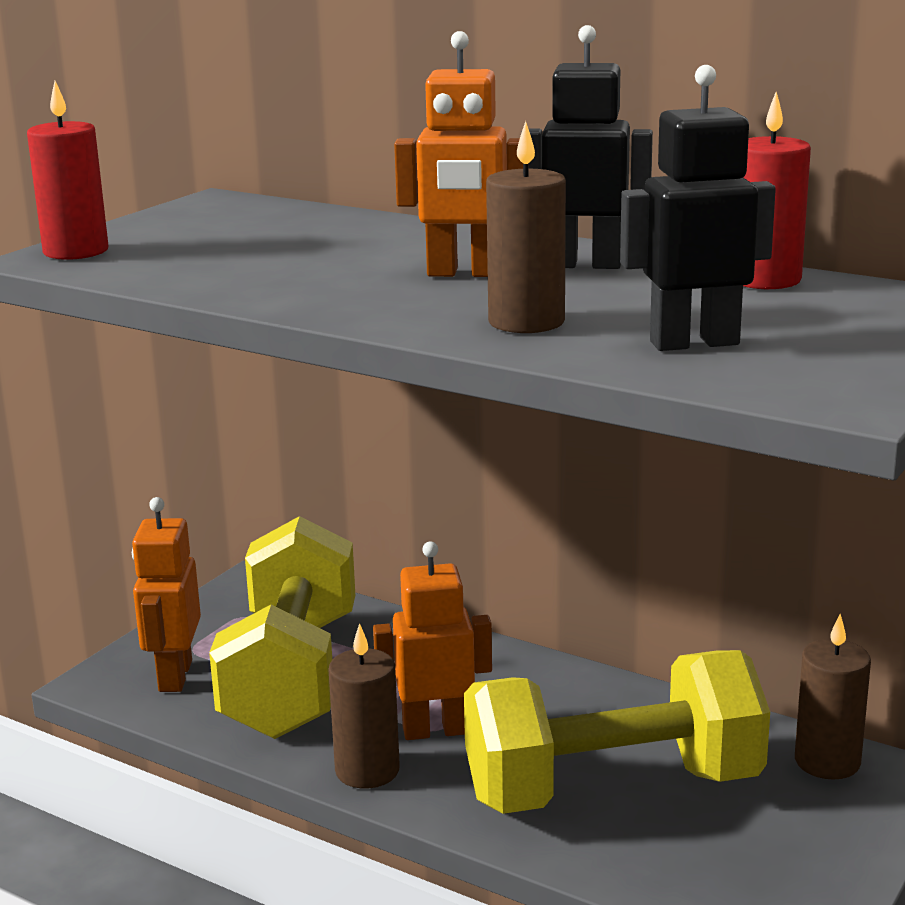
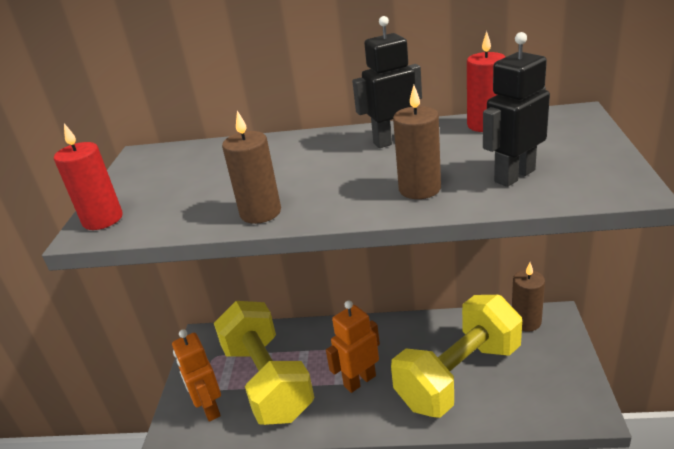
camera: 25 degrees left, 10 degrees up
(367, 770) = (348, 419): brown candle -> brown candle (260, 212)
(464, 273) = (343, 165): orange robot -> none

